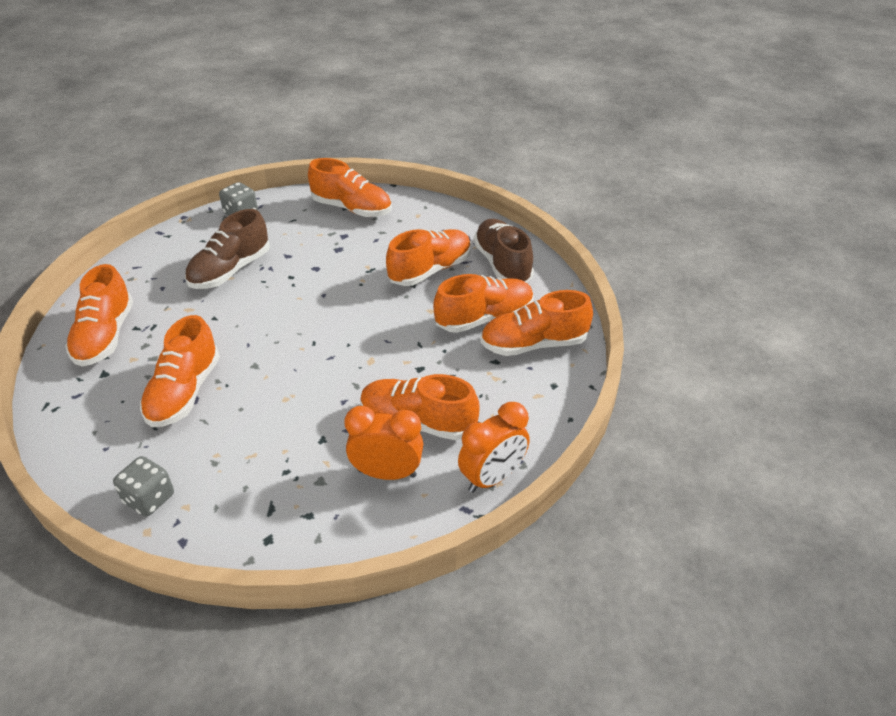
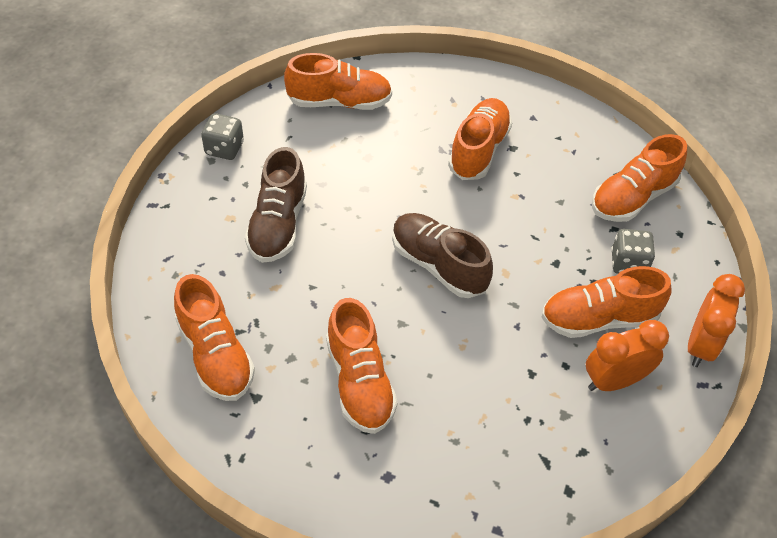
camera: 30 degrees left, 10 degrees up
(149, 498) = (429, 505): grey dice -> grey dice (628, 263)
(484, 318) = (570, 186): orange shoe -> none
(502, 264) = (539, 119): brown shoe -> brown shoe (438, 265)

